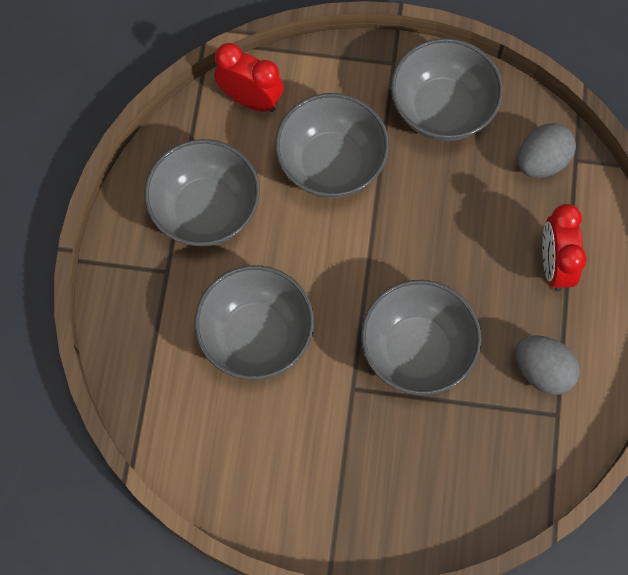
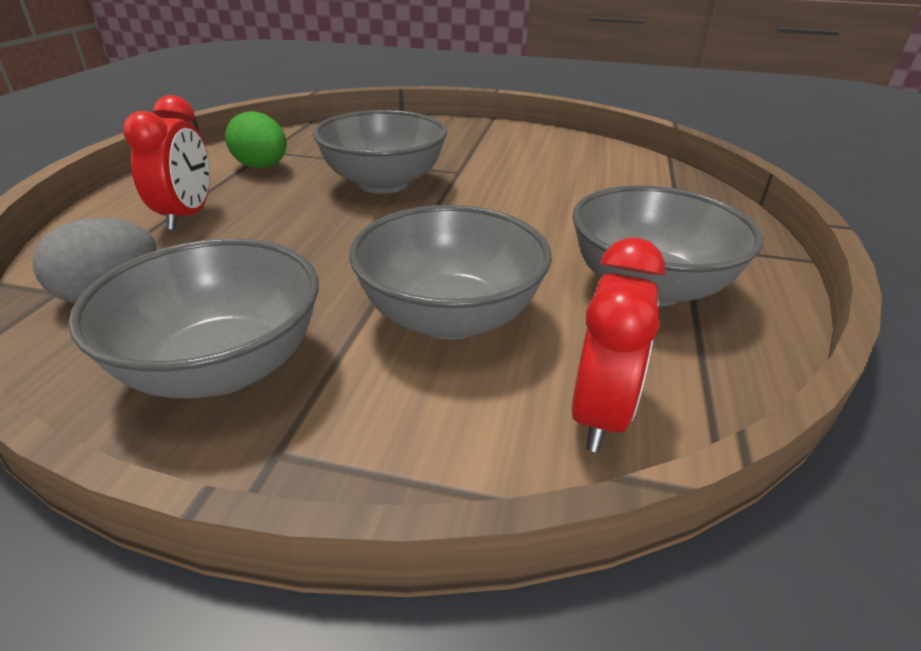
camera: 175 degrees left, 35 degrees down
(250, 99) = (600, 414): red clock -> red clock turned 105 degrees counterclockwise
(256, 336) = (560, 200): grey bowl -> none
(542, 371) = (262, 167): grey egg -> green egg

